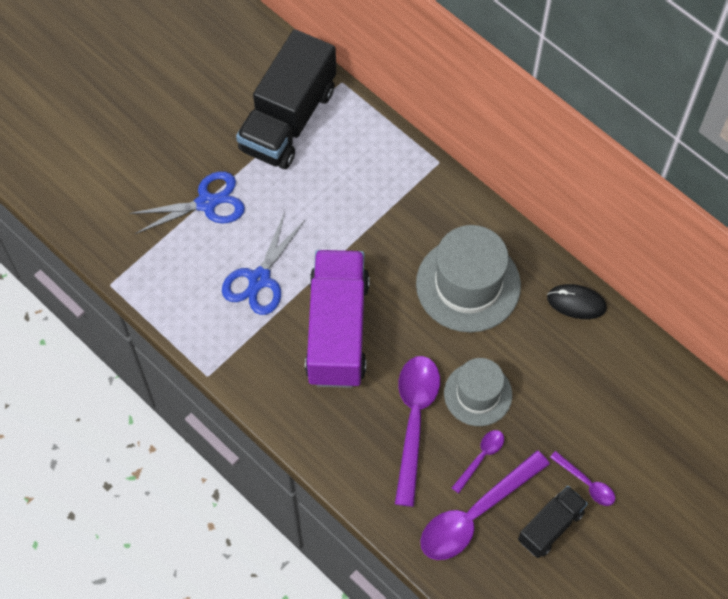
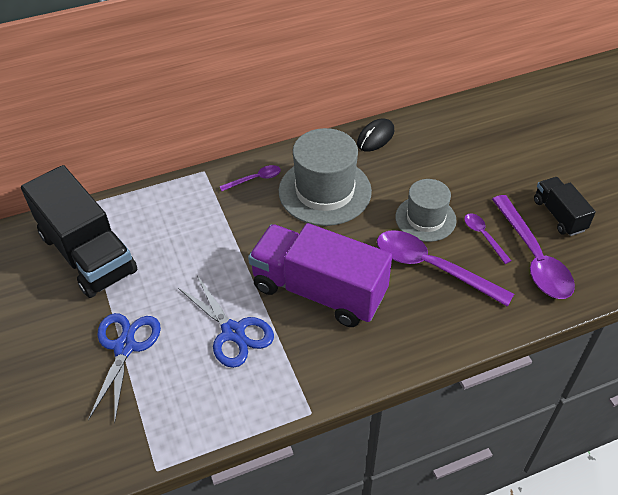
camera: 65 degrees left, 15 degrees down
(586, 483) = (529, 182): purple spoon -> purple spoon (255, 179)

